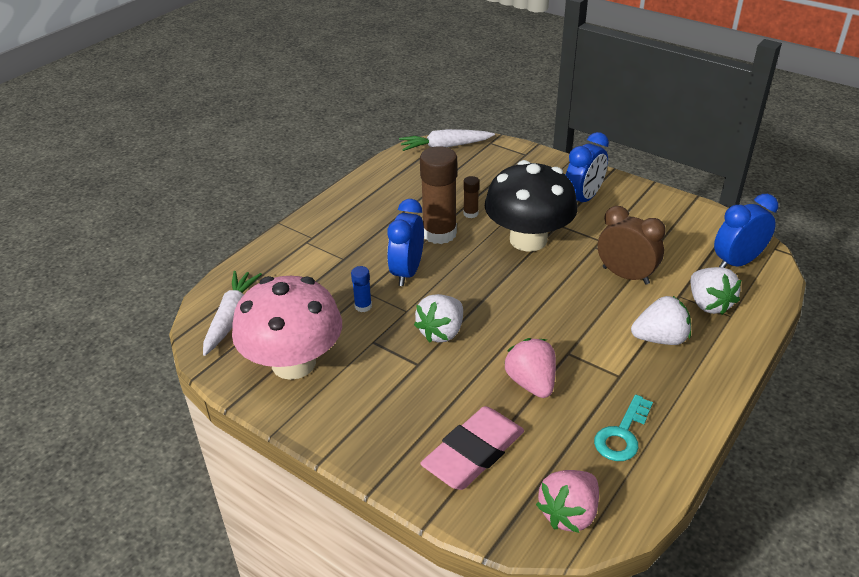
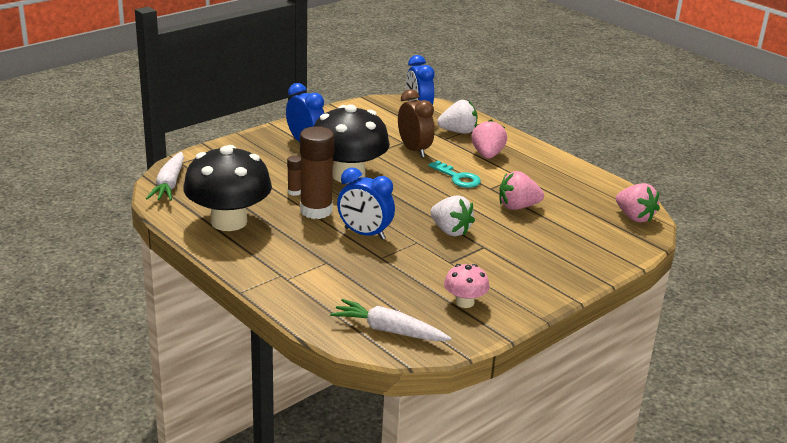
camera: 80 degrees left, 10 degrees down
(293, 363) = (464, 302): pink mushroom -> pink mushroom, size x0.47
(363, 306) = (402, 260): blue glue stick -> none
(394, 190) = (229, 221): none -> black mushroom
(473, 453) = (580, 239): pink eraser -> none
(622, 434) = (572, 187): turquoise key -> turquoise key (458, 177)
(625, 275) = (414, 150): brown clock -> brown clock turned 105 degrees clockwise
(660, 339) = (487, 155): white strawberry -> pink strawberry

